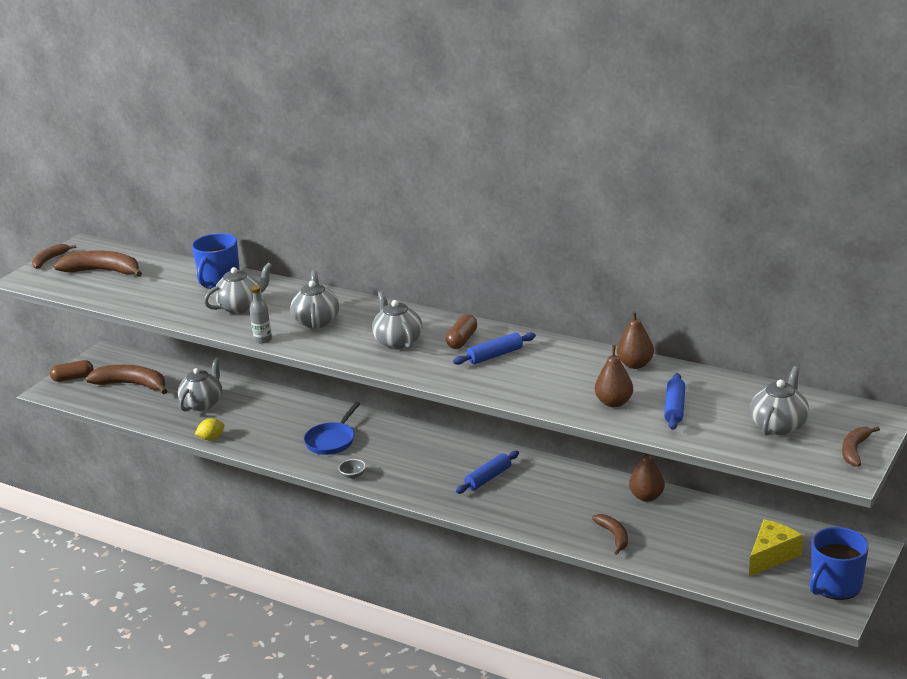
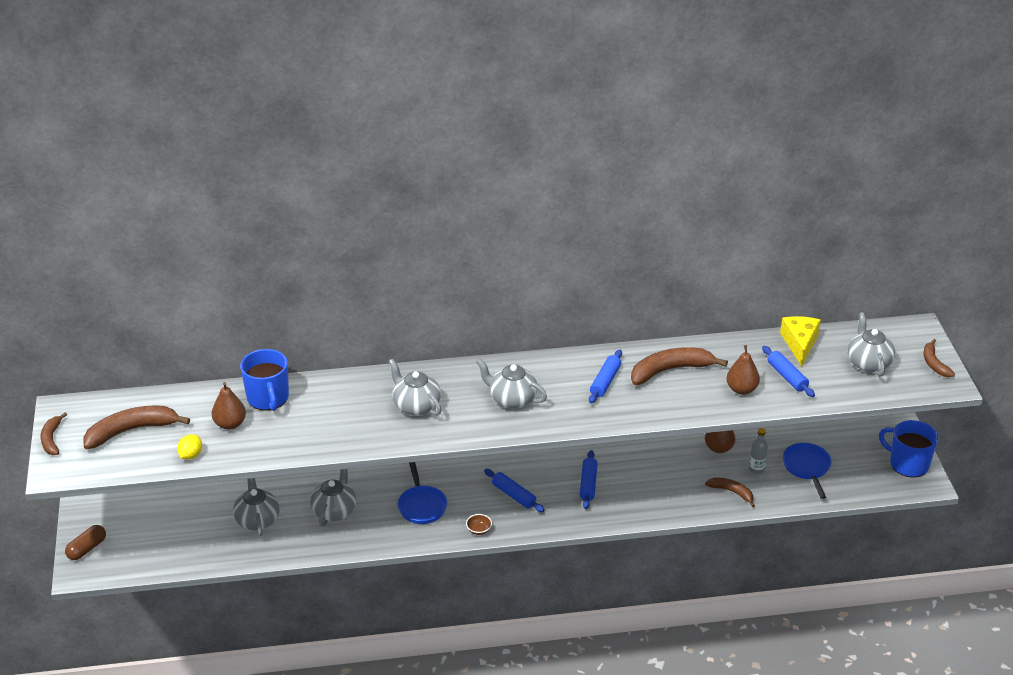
camera: 40 degrees left, 10 degrees up
(132, 385) = (160, 530): brown banana -> brown banana (670, 370)
(211, 438) = (310, 550): yellow lemon -> yellow lemon (191, 455)
(241, 307) = (327, 418): grey teapot -> grey teapot (334, 511)
(263, 339) = (394, 443): grey bottle -> grey bottle (756, 469)
(353, 475) = (479, 530): grey bowl -> brown bowl
(414, 462) = (514, 495): none -> blue rolling pin
(462, 340) = (561, 377): brown capsule -> none
(635, 364) = (716, 348): brown pear -> brown pear (230, 424)
(717, 546) = (807, 468): none -> blue pan
(772, 555) = (847, 458): yellow cheese -> yellow cheese (800, 344)
(835, 586) = (908, 464): blue mug -> blue mug turned 120 degrees clockwise

